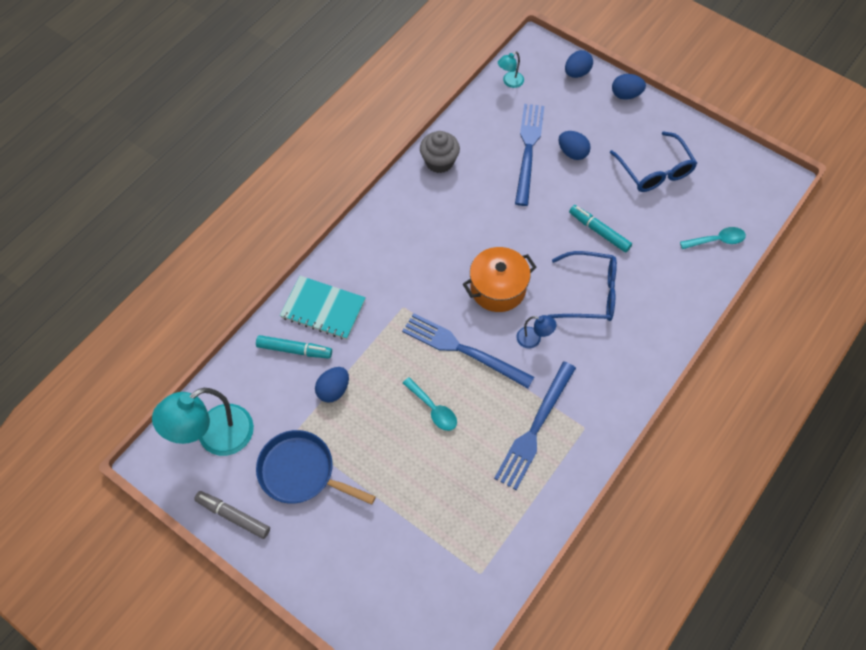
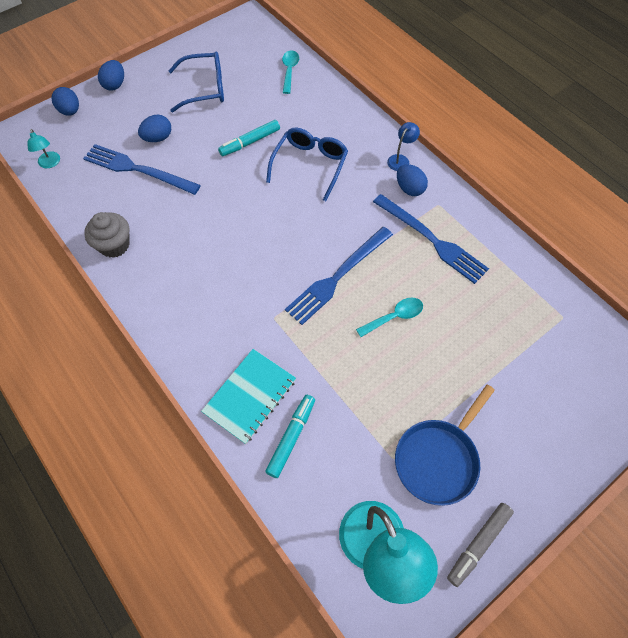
camera: 75 degrees left, 0 degrees up
(333, 390) = (351, 406): blue egg -> blue egg (409, 189)
(498, 288) = (281, 232): orange pot -> none
(533, 339) = (343, 218): blue lamp -> blue lamp (400, 159)

